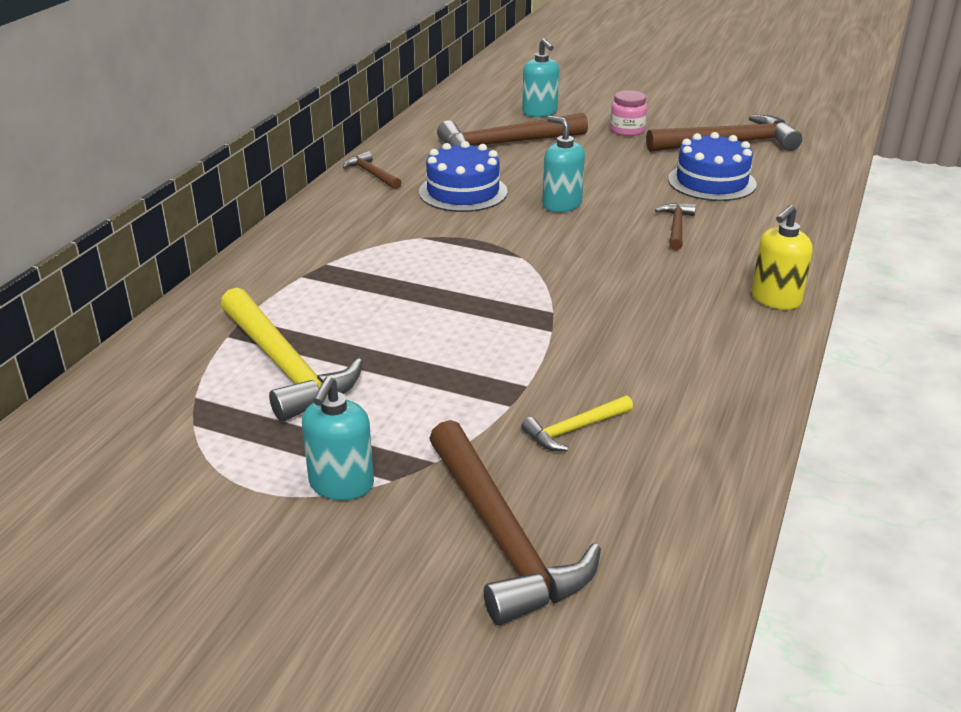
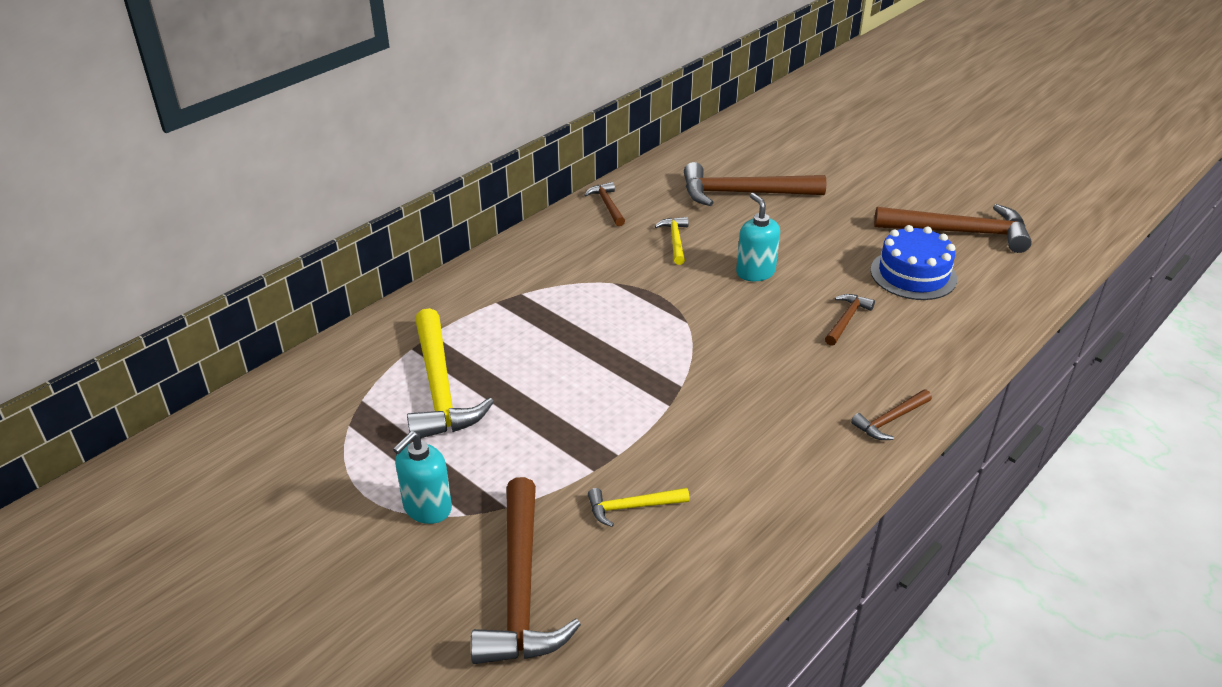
camera: 20 degrees right, 5 degrees up
(463, 192) = (675, 240): blue cake -> yellow hammer
(540, 112) = (796, 161): turquoise soap dispenser -> none
(627, 130) = (868, 198): pink jar -> none
(775, 299) = (890, 420): yellow soap dispenser -> brown hammer

